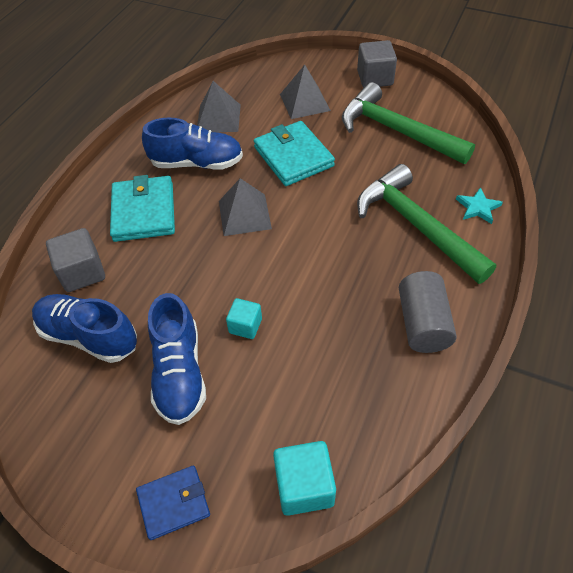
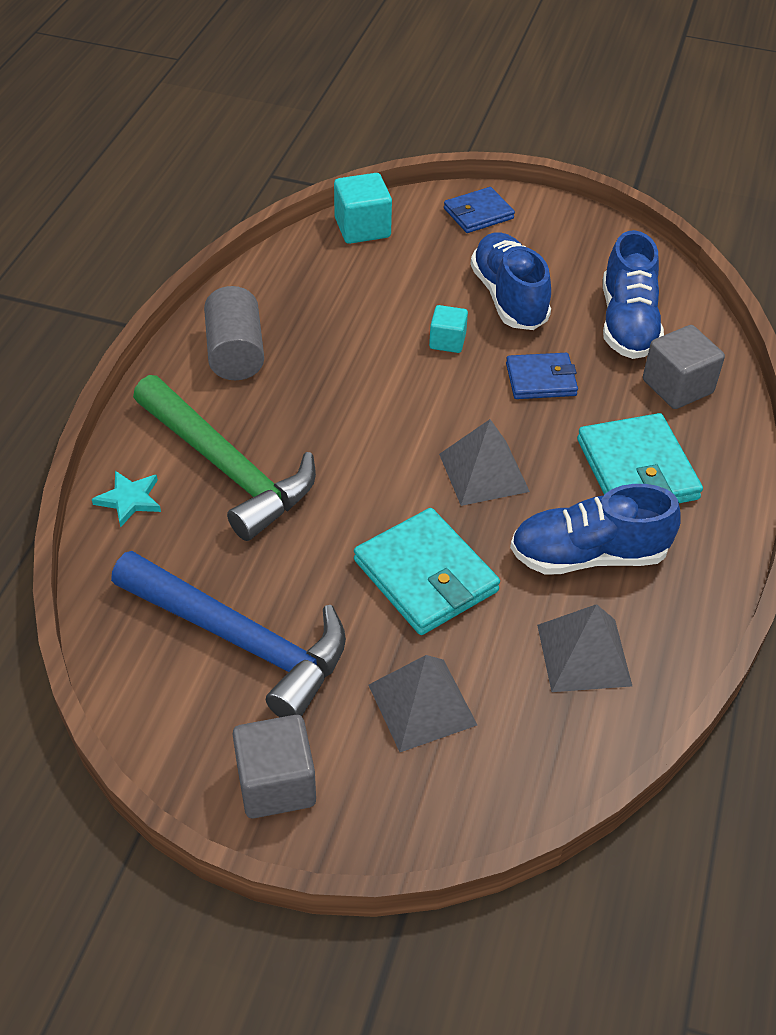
camera: 170 degrees right, 5 degrees down
(89, 336) = (627, 323): blue shoe -> blue shoe turned 75 degrees clockwise
(181, 284) = (541, 379): none -> blue wallet
(396, 131) = (241, 640): green hammer -> blue hammer

